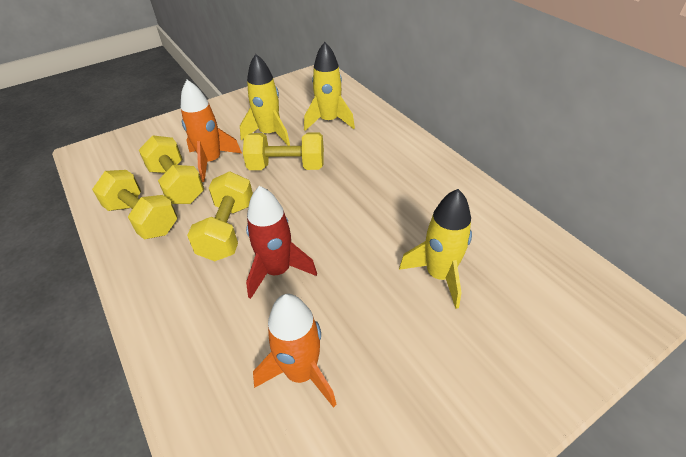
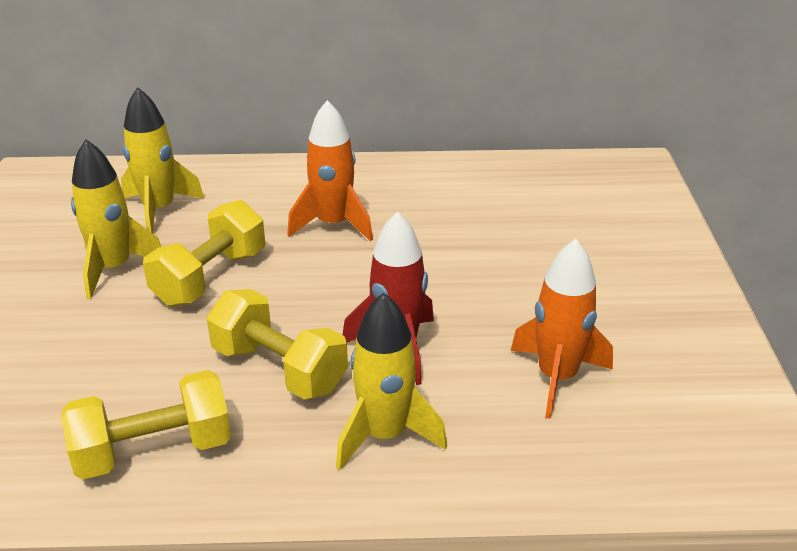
camera: 60 degrees left, 10 degrees down
(177, 184) = (115, 393): yellow dumbbell -> none
(211, 161) = (104, 342): orange rocket -> orange rocket (333, 224)
(439, 275) = (509, 240): yellow rocket -> yellow rocket (385, 435)

